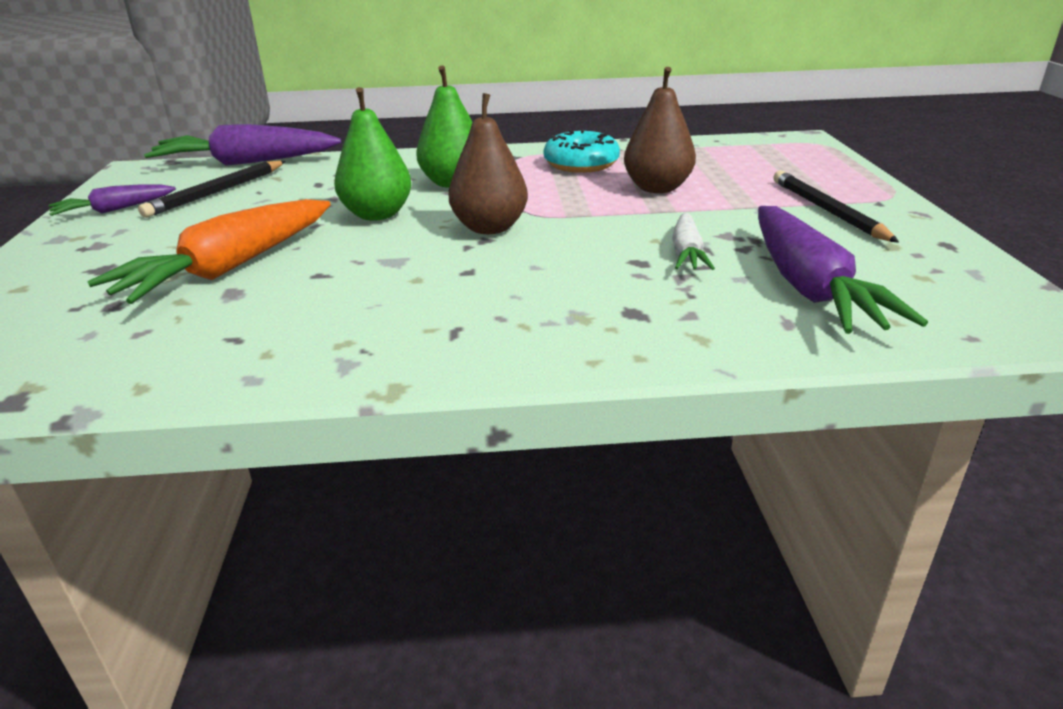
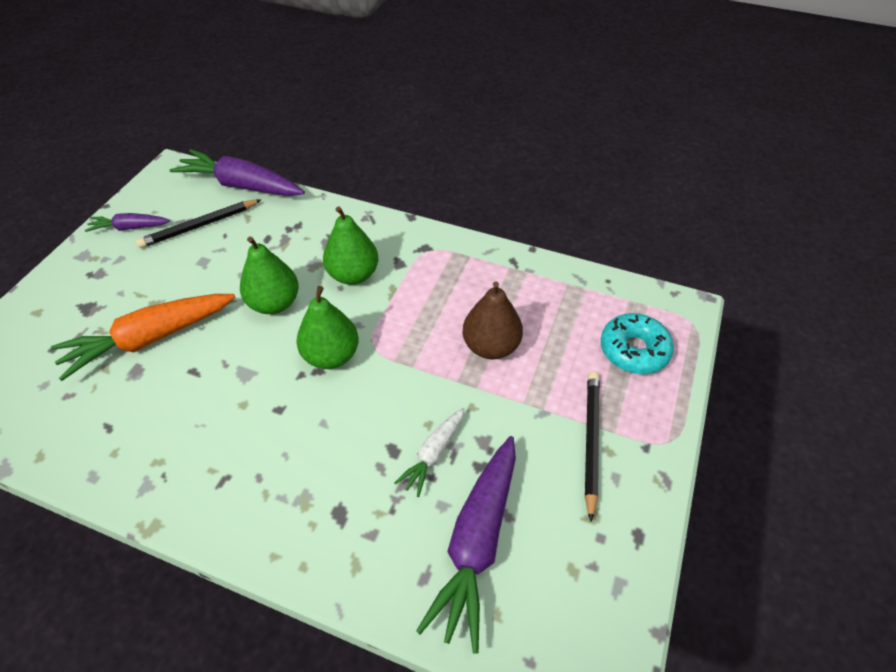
camera: 25 degrees right, 20 degrees up
(490, 228) = (331, 356): brown pear -> green pear
(581, 164) = (465, 281): turquoise donut -> turquoise donut (634, 350)

